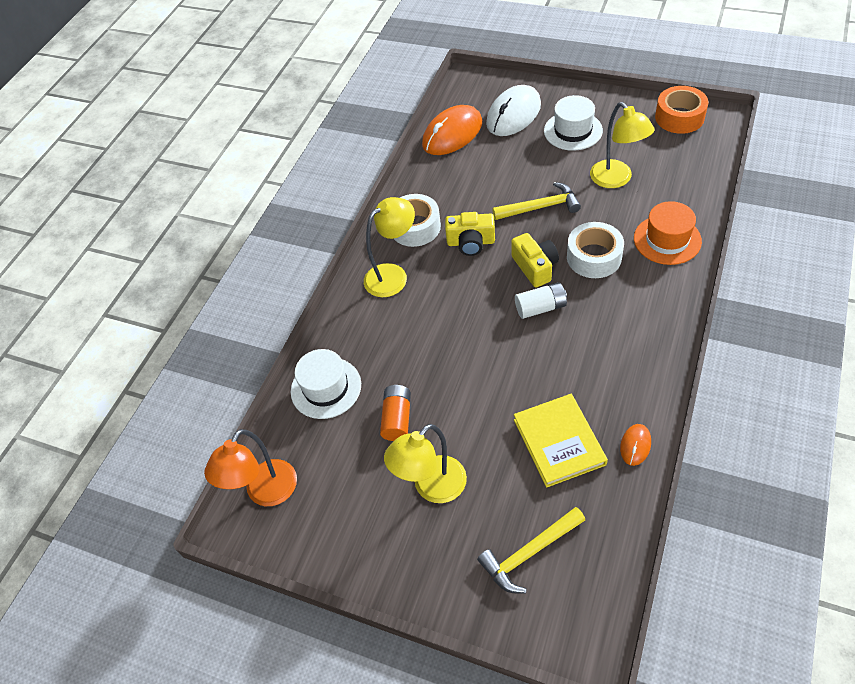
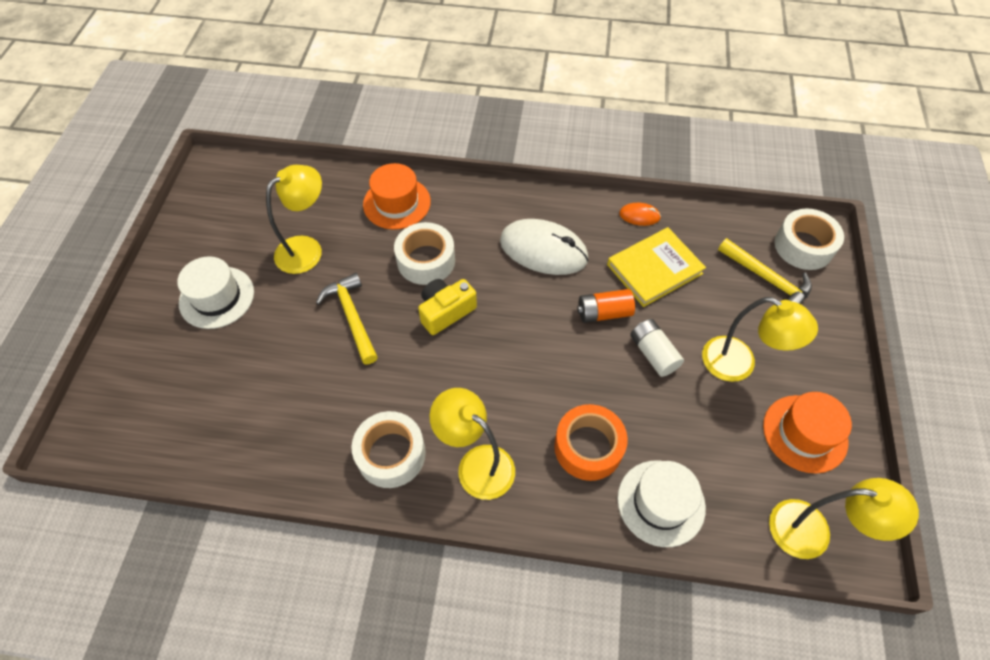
camera: 110 degrees left, 5 degrees up
(266, 493) = (813, 531): orange lamp -> yellow lamp
(348, 521) = (805, 433): none -> orange hat
(397, 419) = (676, 413): orange battery -> orange battery (604, 313)
(452, 134) = (204, 441): orange mouse -> none
(471, 242) = (413, 382): yellow camera -> none
(513, 114) = (173, 368): white mouse -> white mouse (543, 250)
(540, 307) = (501, 300): white battery -> white battery (653, 353)
(571, 615) = (803, 246): none -> white tape
(679, 117) = (206, 199): orange tape -> orange tape (588, 447)

